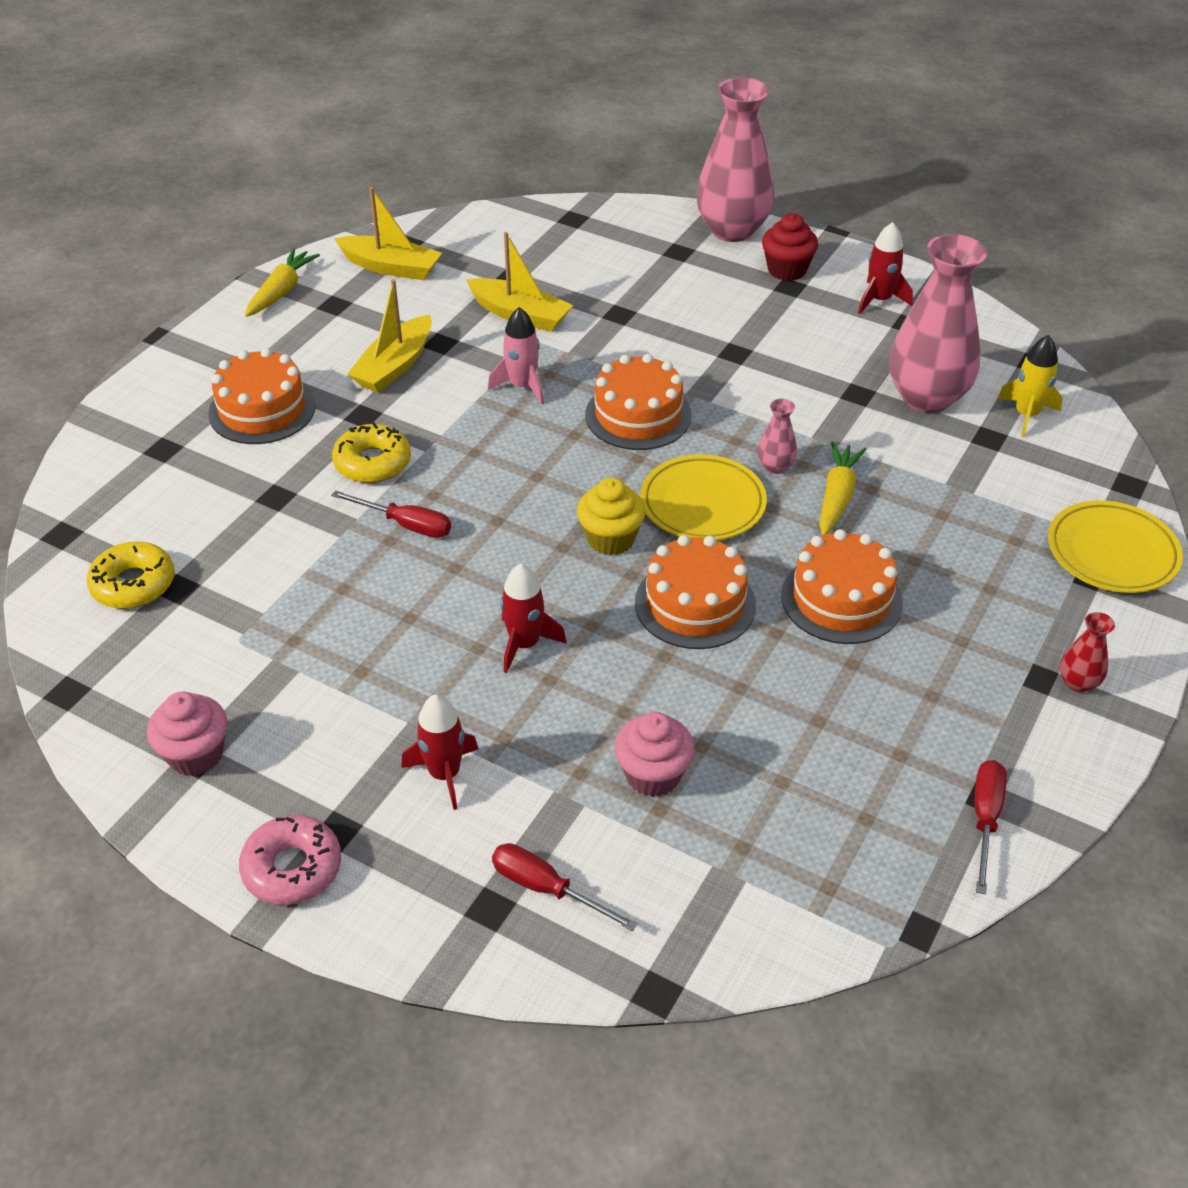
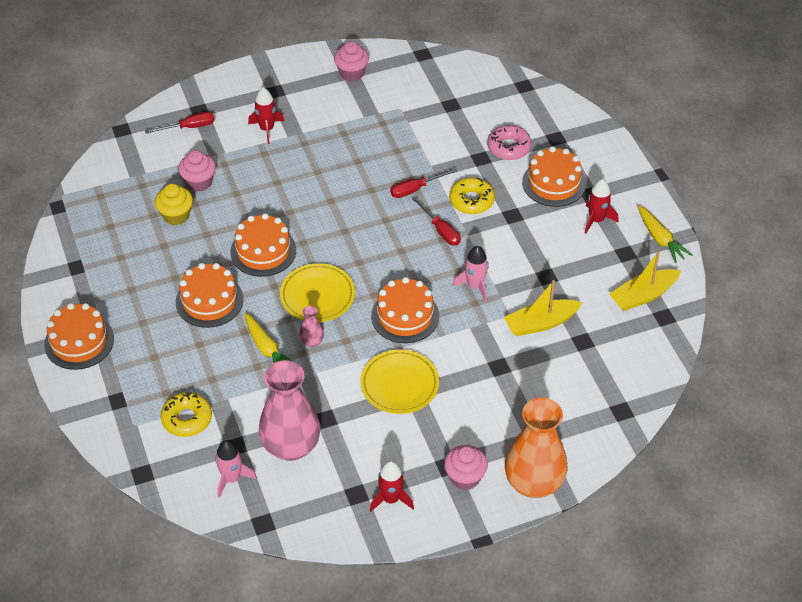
camera: 130 degrees right, 5 degrees up
(133, 584) = (467, 93): yellow donut -> yellow donut (187, 419)
(292, 868) = (272, 74): pink donut -> pink donut (509, 147)
(394, 366) = (543, 247): yellow boat -> none
(524, 644) = (303, 186): red rocket -> red rocket (596, 220)
(610, 539) = (331, 249): yellow cupcake -> yellow cupcake (176, 215)
(732, 230) = (533, 483): pink vase -> orange vase
(787, 270) = (465, 477): red cupcake -> pink cupcake
(985, 819) = (68, 258): red screwdriver -> red screwdriver (441, 230)
(1026, 415) = (231, 478): yellow rocket -> pink rocket
(1078, 682) = (79, 341): red vase -> orange cake
(1112, 553) = (117, 422): yellow plate -> yellow plate (399, 385)

